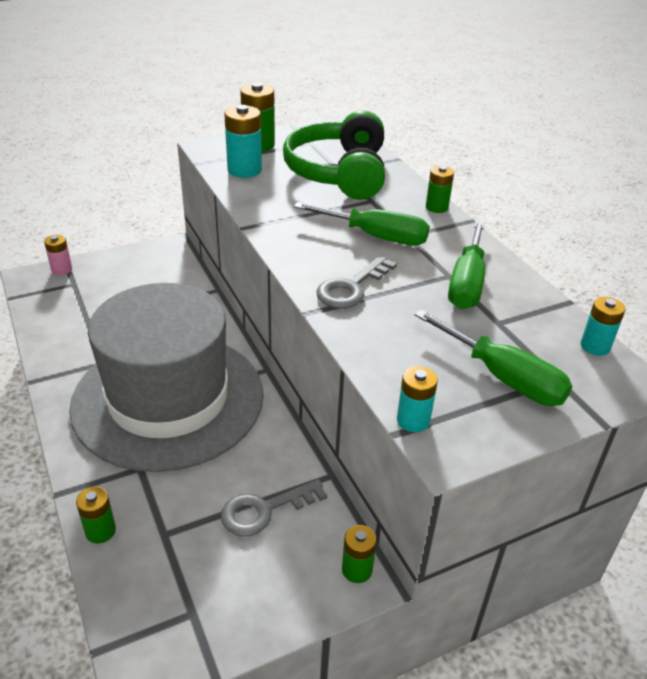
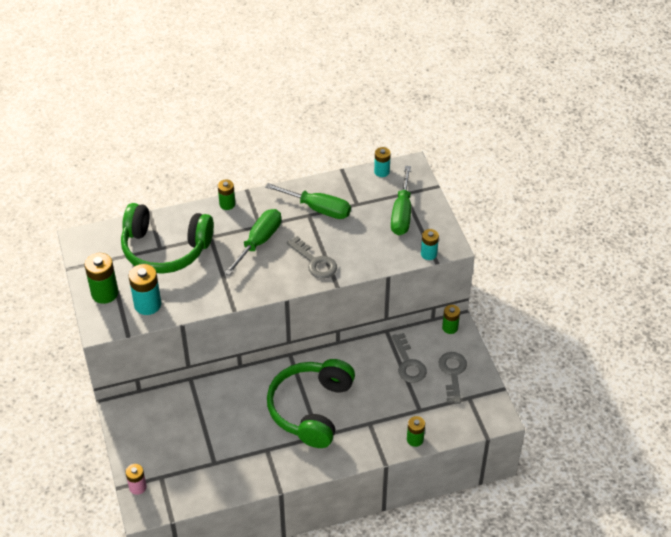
camera: 80 degrees left, 10 degrees up
(168, 399) = (311, 409): grey hat -> green headphones
(247, 581) = (452, 373): none -> grey key
(503, 377) = (402, 213): green screwdriver -> green screwdriver turned 135 degrees clockwise

